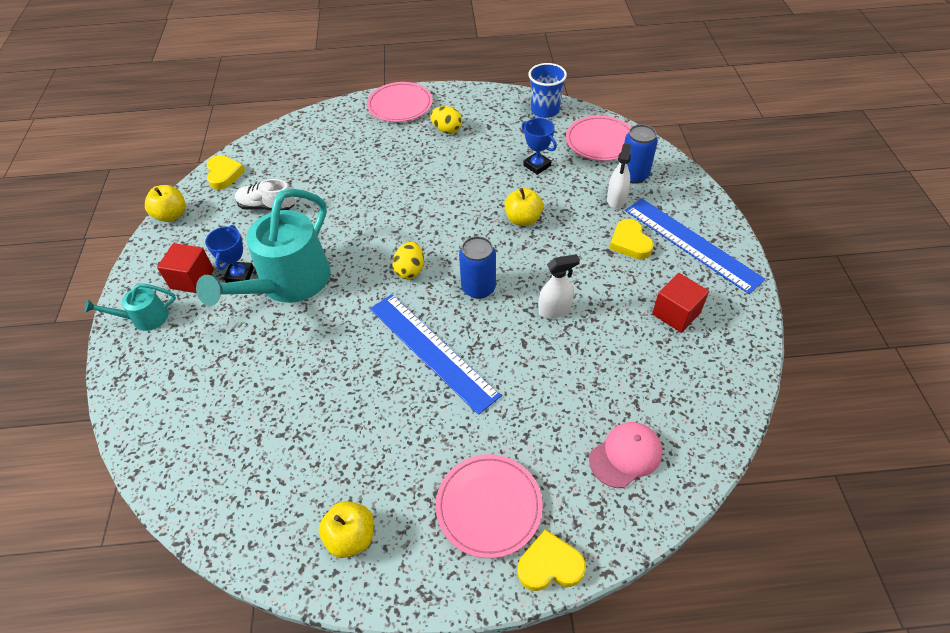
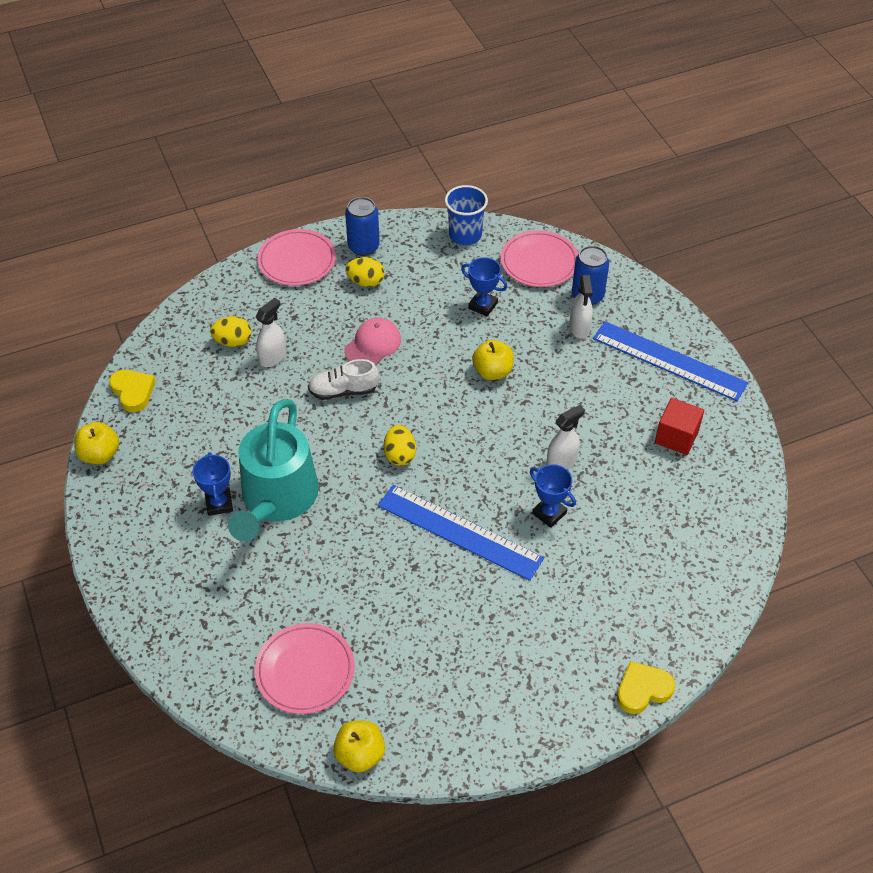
camera: 20 degrees left, 0 degrees up
(145, 318) = (141, 574): turquoise watering can -> none
(192, 279) = (168, 520): red cube -> none
(267, 206) = (206, 419): white shoe -> white shoe (343, 391)
(320, 153) = (233, 341): none -> yellow egg
(344, 171) = (273, 357): none -> white spray bottle
(351, 537) = (461, 717): yellow apple -> yellow apple (360, 754)
(478, 288) = (478, 457): blue can -> blue can (363, 247)
(489, 506) = (572, 657): pink plate -> pink plate (305, 670)
(523, 355) = (549, 513): none -> blue trophy
(625, 455) = (674, 581): pink cap -> pink cap (373, 345)
(630, 242) = (609, 373): yellow heart -> none

